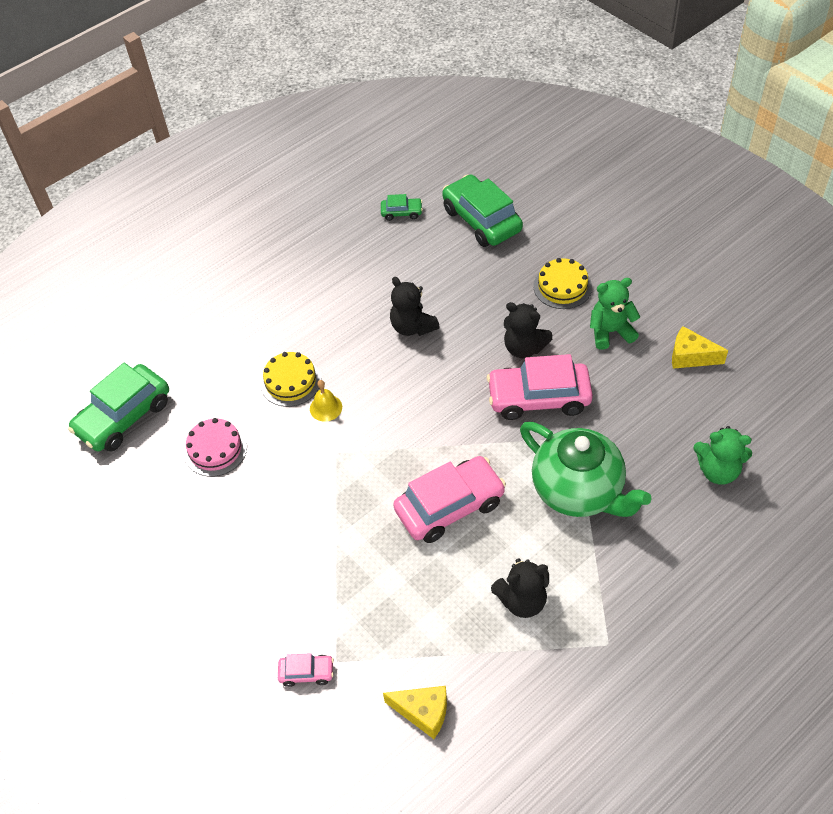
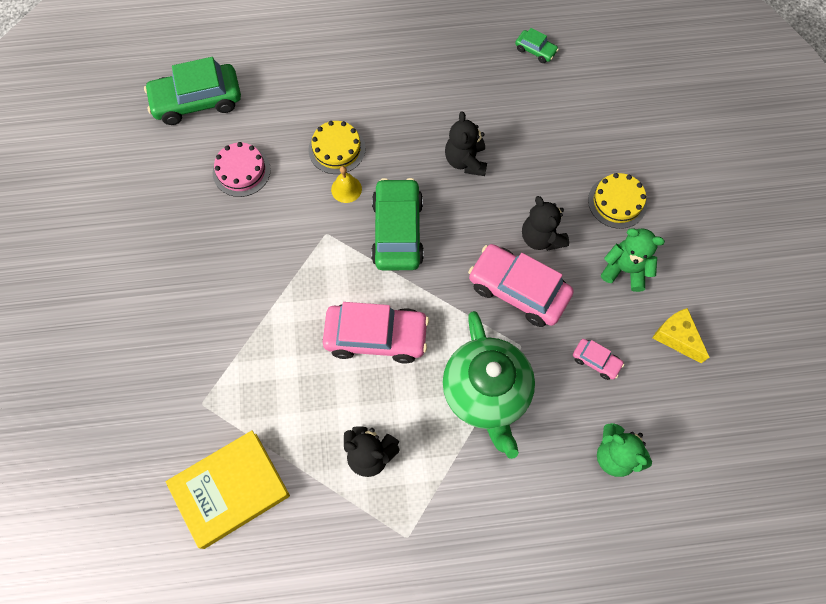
camera: 30 degrees right, 15 degrees up
(306, 673) = (174, 398): pink car -> pink car (596, 361)
(423, 712) = (230, 490): yellow cheese -> yellow book
(481, 220) = (597, 97): green car -> green car (397, 231)

